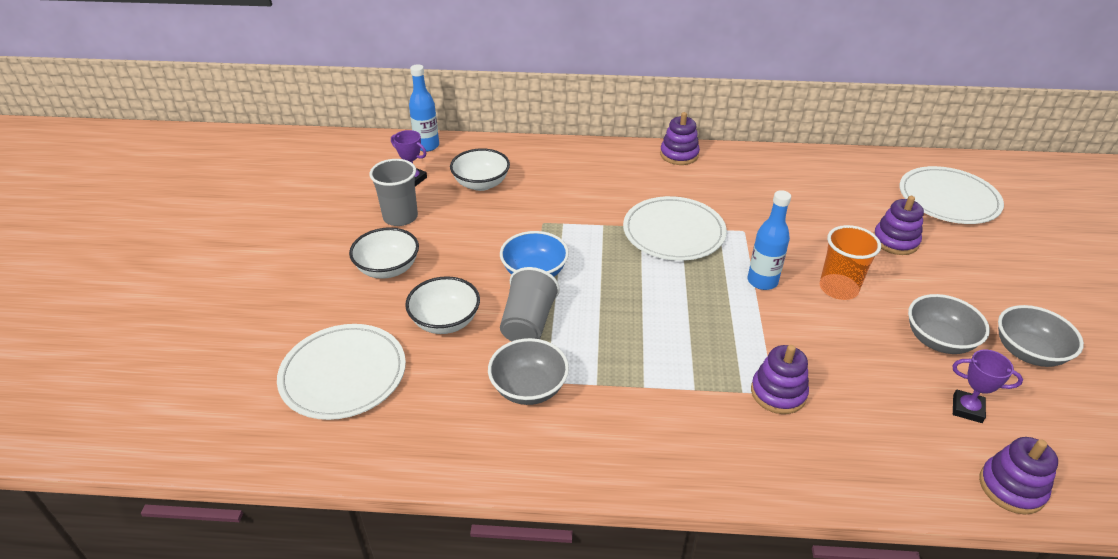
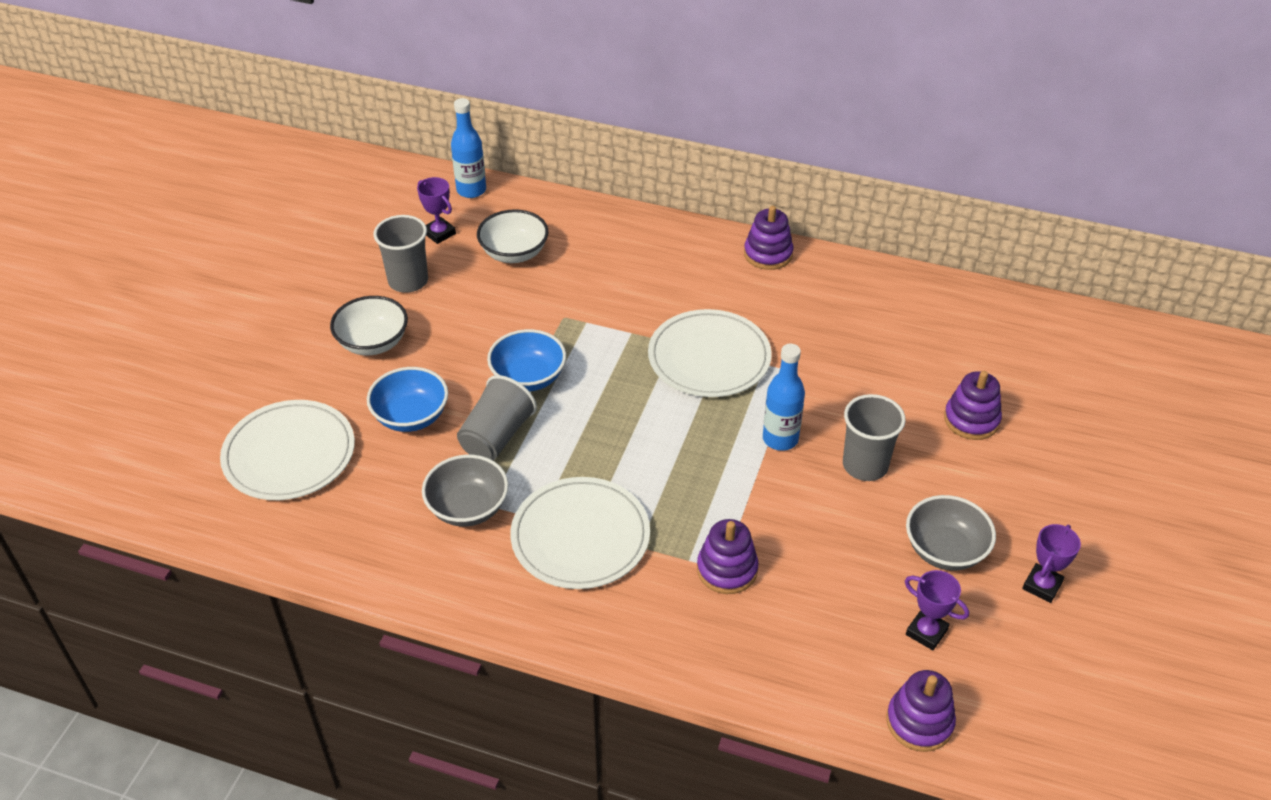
camera: 15 degrees right, 5 degrees up
(445, 321) = (411, 416): white bowl -> blue bowl
(838, 288) = (865, 465): orange cup -> grey cup
(948, 199) = (1077, 376): white plate -> white plate (580, 536)
(1028, 352) = (1042, 586): grey bowl -> purple trophy

